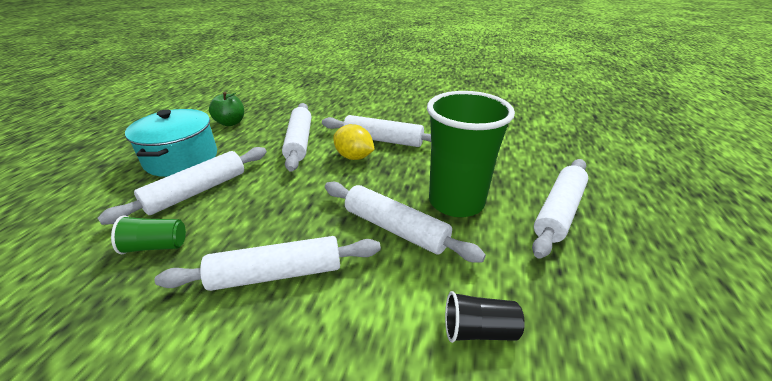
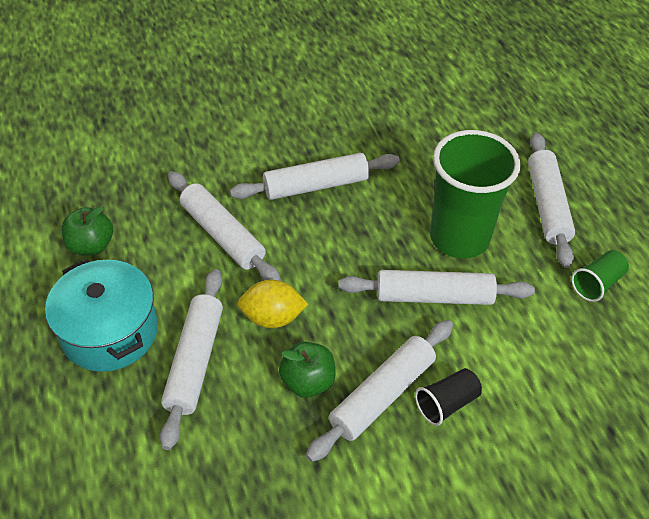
camera: 35 degrees left, 15 degrees up
(156, 246) = (241, 437): green cup -> green cup (596, 284)
(240, 236) = (308, 381): none -> green apple
(354, 157) = (310, 227): yellow lemon -> yellow lemon (272, 317)
(478, 330) = (563, 350): black cup -> black cup (446, 403)

